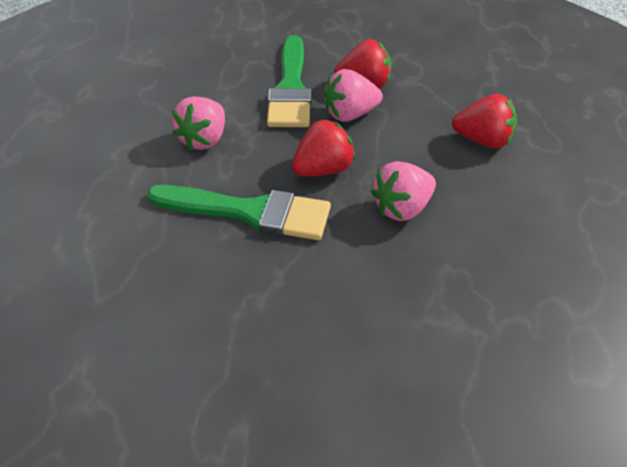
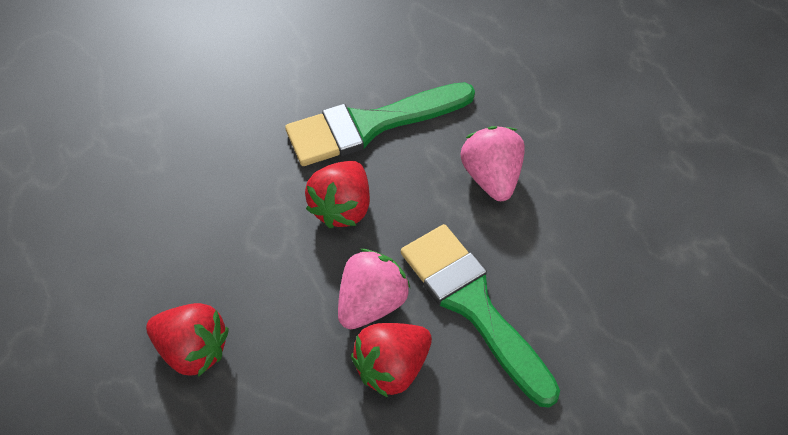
camera: 145 degrees right, 10 degrees up
(402, 208) = (233, 205): pink strawberry -> none
(483, 141) = (192, 350): red strawberry -> red strawberry turned 135 degrees counterclockwise

